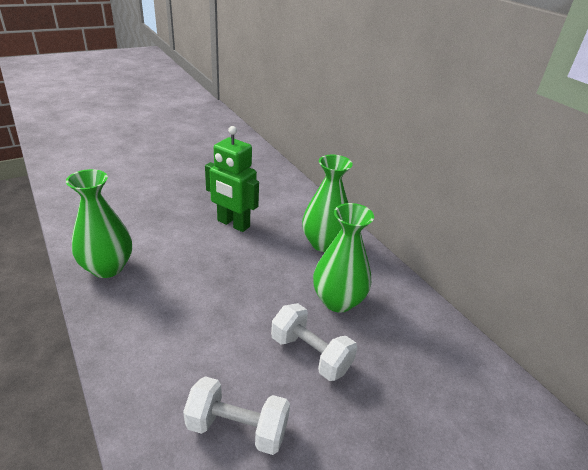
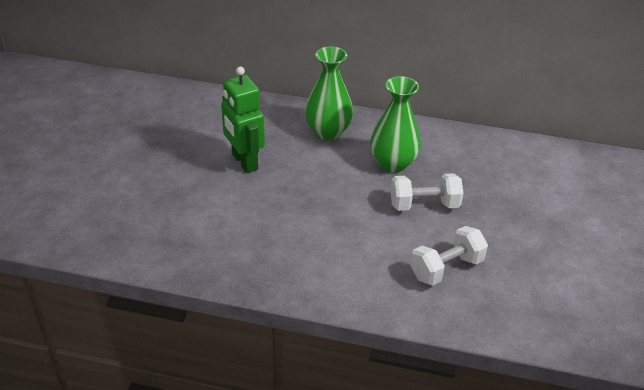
camera: 45 degrees left, 5 degrees up
(107, 267) = (214, 258): green vase -> none
(233, 224) = (244, 162): green robot -> green robot turned 75 degrees clockwise

